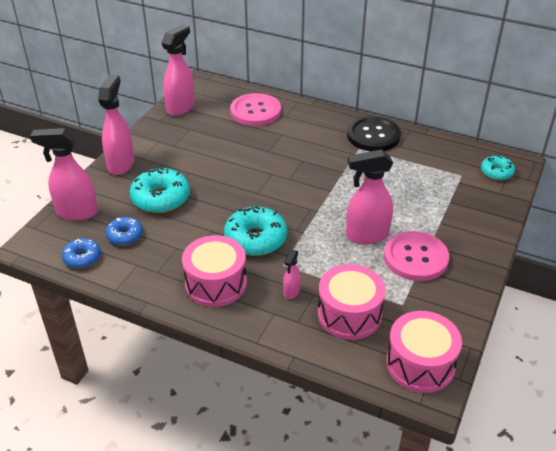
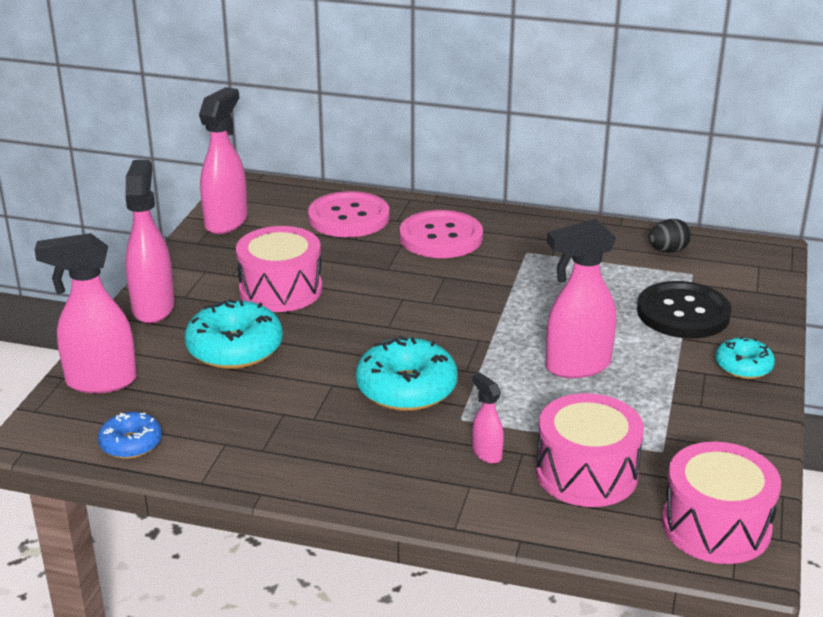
camera: 10 degrees left, 10 degrees down
(125, 235) = (192, 405): blue donut -> none
(216, 283) = (363, 455): pink drum -> pink drum (280, 290)
(291, 292) = (486, 453): pink spray bottle -> pink spray bottle turned 135 degrees clockwise
(373, 136) = (542, 234): black button -> black button (683, 313)
(415, 257) = (661, 387): pink button -> pink button (441, 237)
(450, 156) = (668, 250): none -> black egg
(496, 172) = (742, 265): turquoise donut -> turquoise donut (743, 366)

